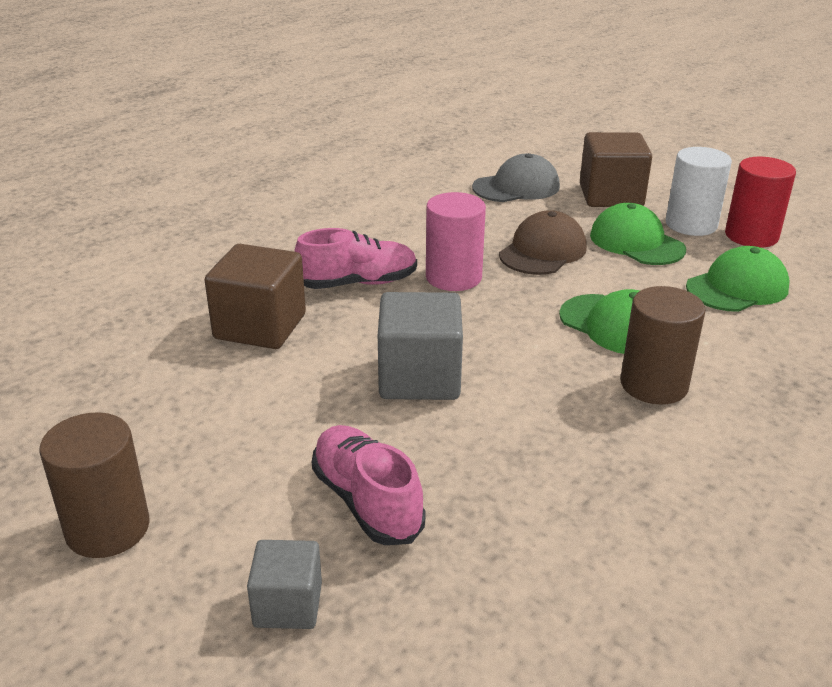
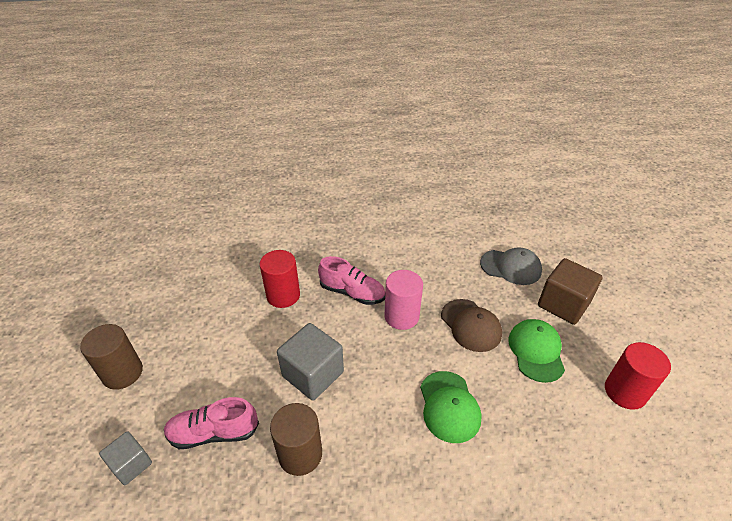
camera: 40 degrees right, 10 degrees up
(260, 326) = (283, 295): brown cube -> red cylinder
(367, 501) = (213, 432): pink shoe -> pink shoe turned 105 degrees counterclockwise
(543, 251) = (470, 325): brown cap -> brown cap turned 75 degrees clockwise
(654, 385) = (420, 464): brown cylinder -> brown cylinder (300, 454)
(691, 224) = (591, 357): white cylinder -> none
(737, 287) = (561, 428): green cap -> none

